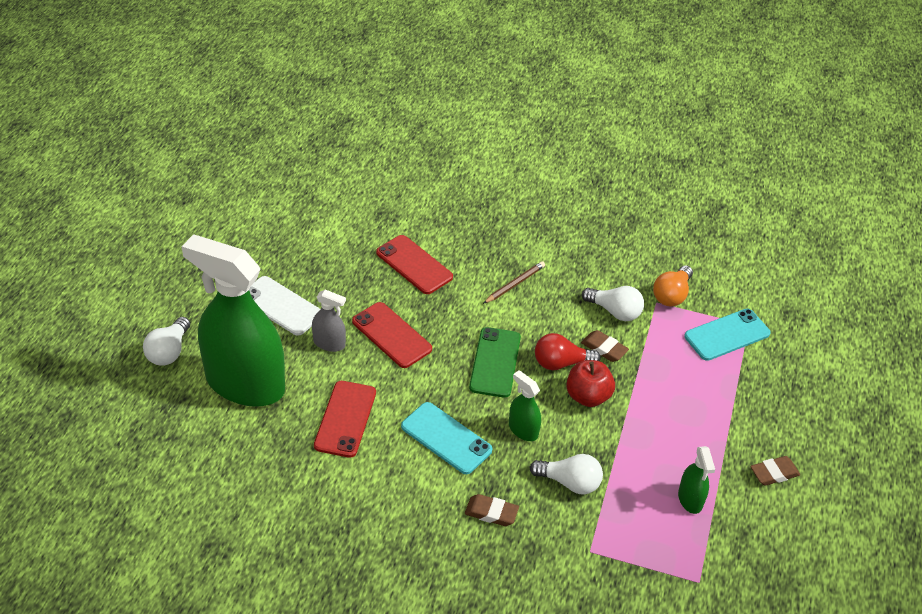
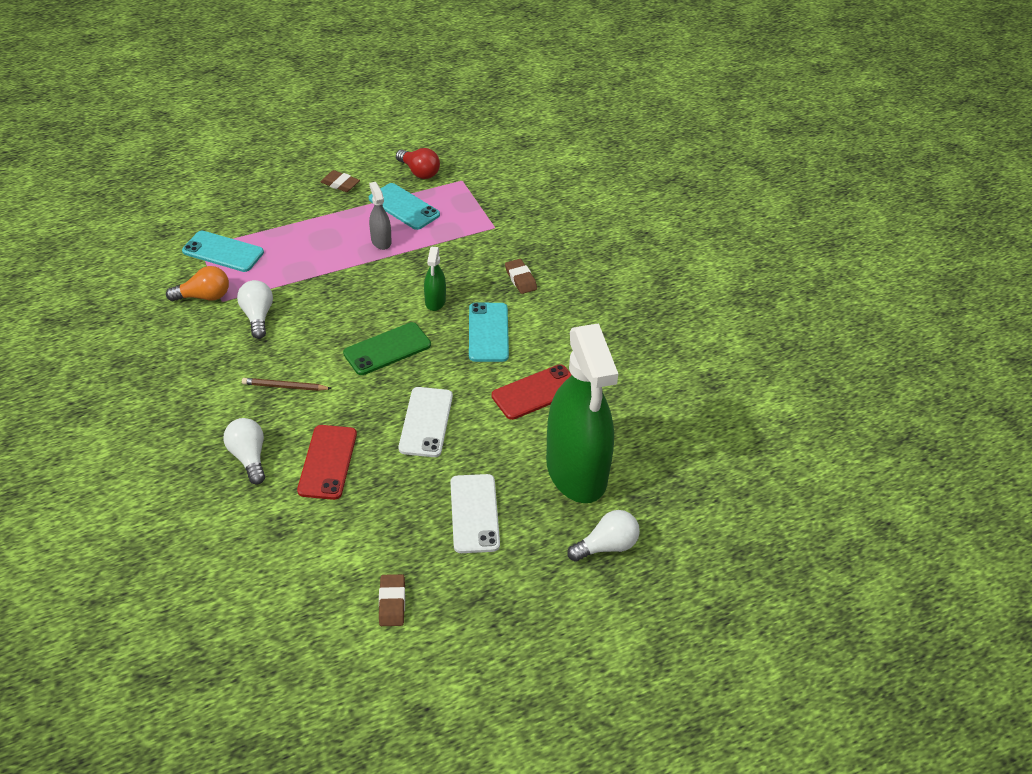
camera: 130 degrees left, 0 degrees up
(329, 343) = (478, 452): grey spray bottle -> grey spray bottle (381, 241)
(391, 335) = (426, 422): red phone -> white phone
(561, 363) = (348, 316): red light bulb -> red light bulb (419, 172)
(569, 482) = (453, 259): white light bulb -> white light bulb (249, 457)
(587, 396) = (366, 287): red apple -> none
(604, 349) = (307, 303): brown eraser -> brown eraser (392, 603)
(690, 499) = (404, 207): green spray bottle -> turquoise phone

